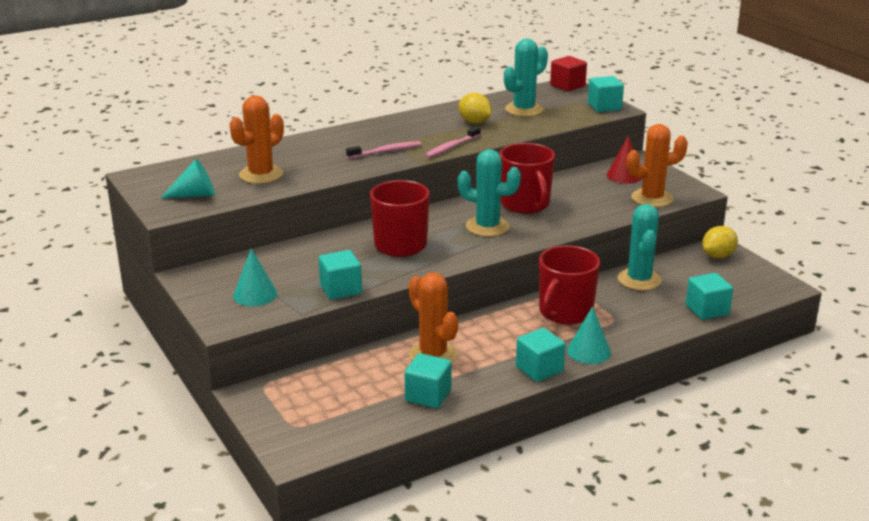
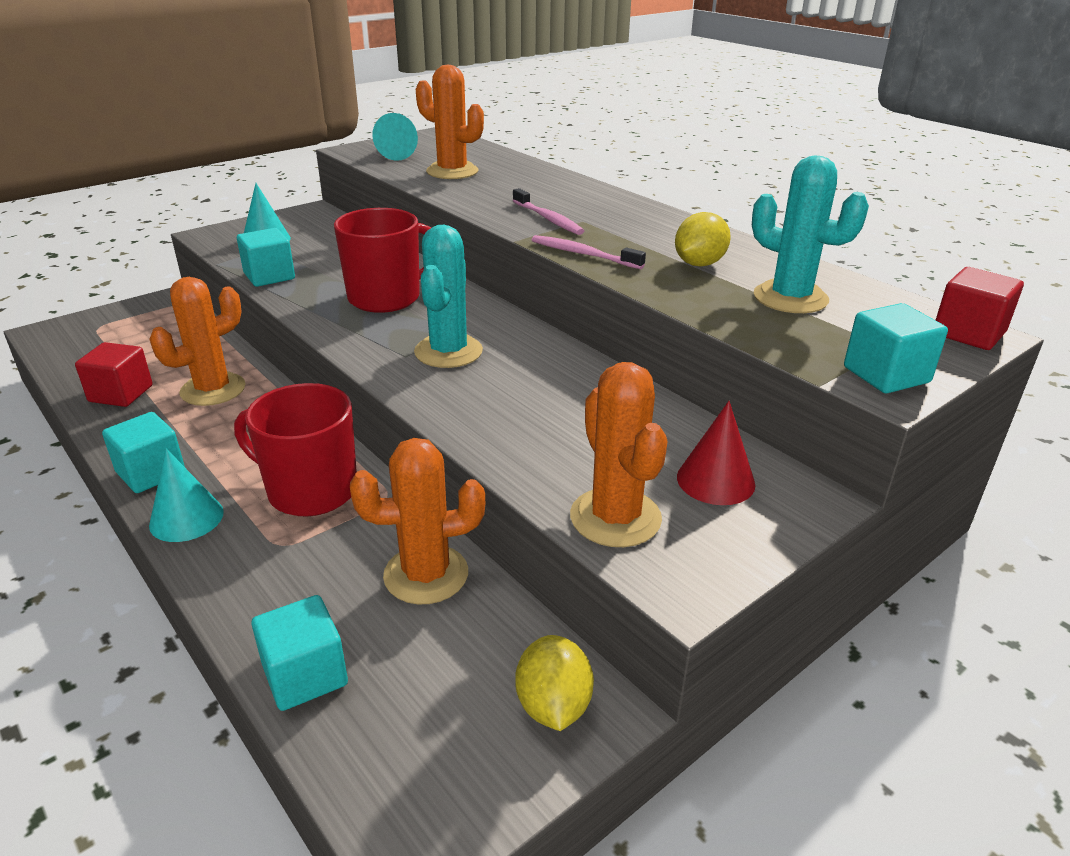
camera: 80 degrees right, 5 degrees up
(428, 395) = (121, 394): turquoise cube -> red cube
(525, 204) = (538, 378): red mug -> none
(639, 280) = (426, 574): turquoise cactus -> orange cactus
(718, 256) = (553, 705): yellow lemon -> yellow lemon turned 45 degrees clockwise

